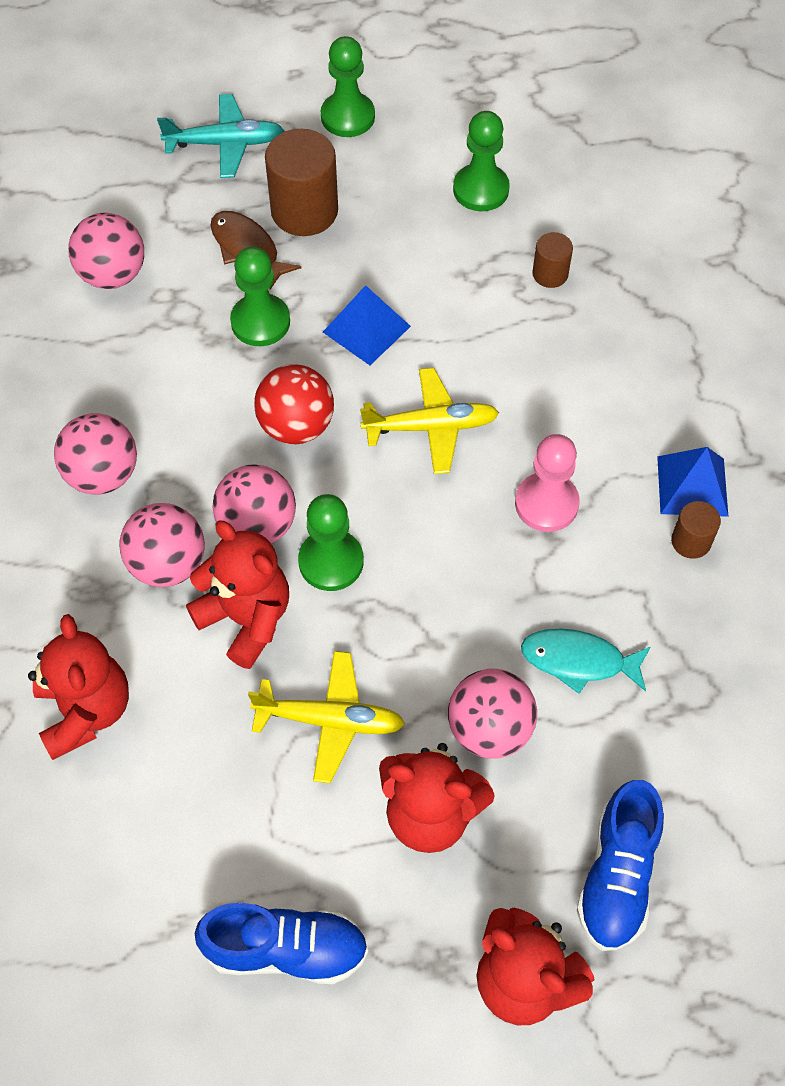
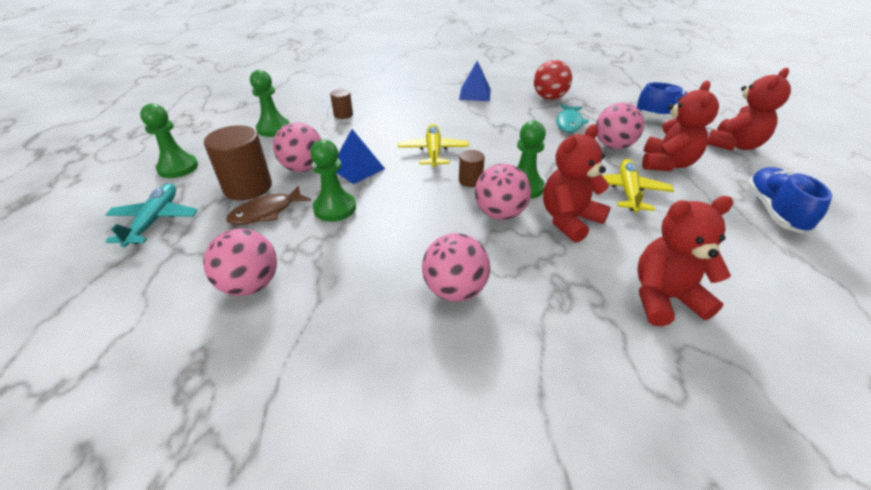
camera: 85 degrees left, 20 degrees down
(168, 564) = (533, 254): pink ball -> pink ball (303, 168)
(296, 426) = (424, 196): red ball -> red ball (549, 98)
(546, 504) = (484, 124): pink pawn -> none
(691, 541) = (503, 96): brown cylinder -> brown cylinder (470, 180)

